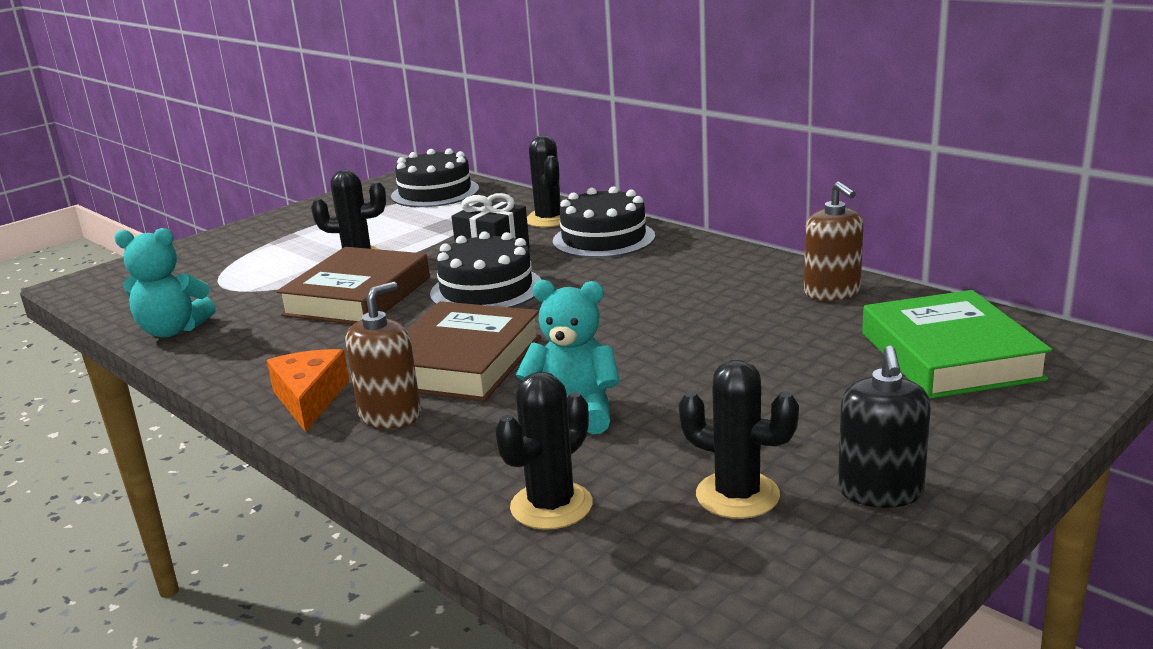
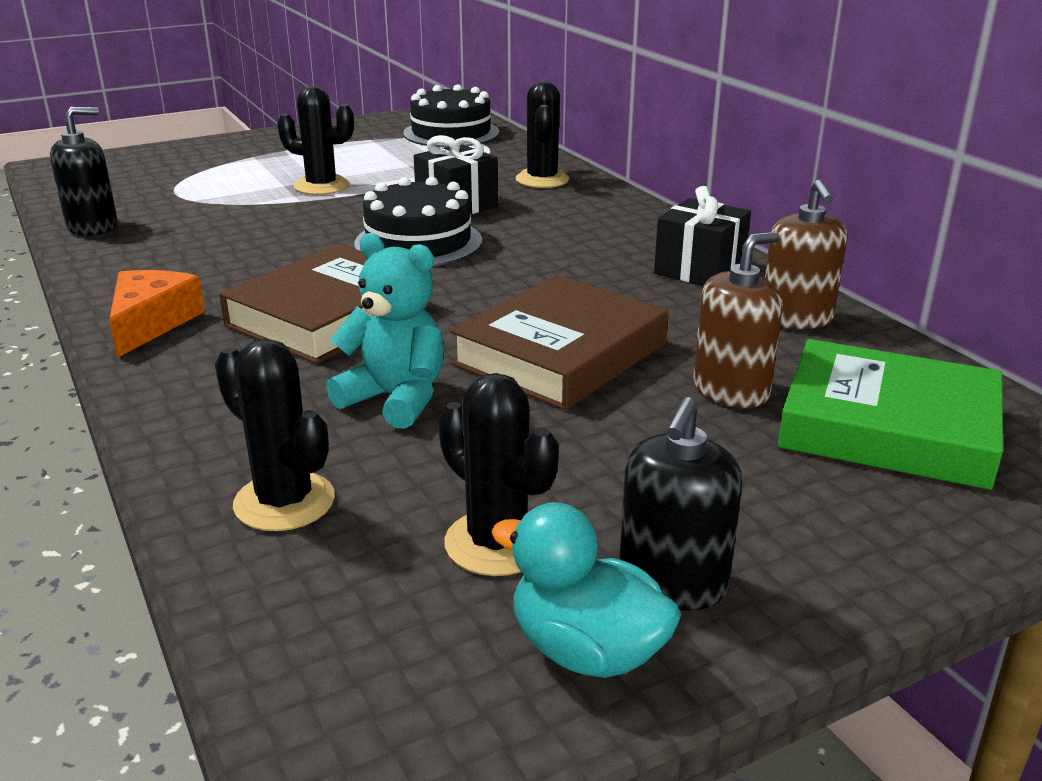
camera: 15 degrees right, 5 degrees up
(173, 330) = (93, 227): turquoise teddy bear -> black soap dispenser
(357, 296) = (288, 225): brown book -> brown book (560, 354)
(390, 415) = (211, 358): brown soap dispenser -> brown soap dispenser (731, 390)
(551, 506) = (284, 502): black cactus -> black cactus turned 75 degrees clockwise
(603, 239) = (583, 210): black cake -> none
(733, 269) = (699, 269): none -> black gift
(855, 547) = (586, 651): none -> turquoise duck
(950, 356) = (888, 427): green book -> green book turned 75 degrees counterclockwise

